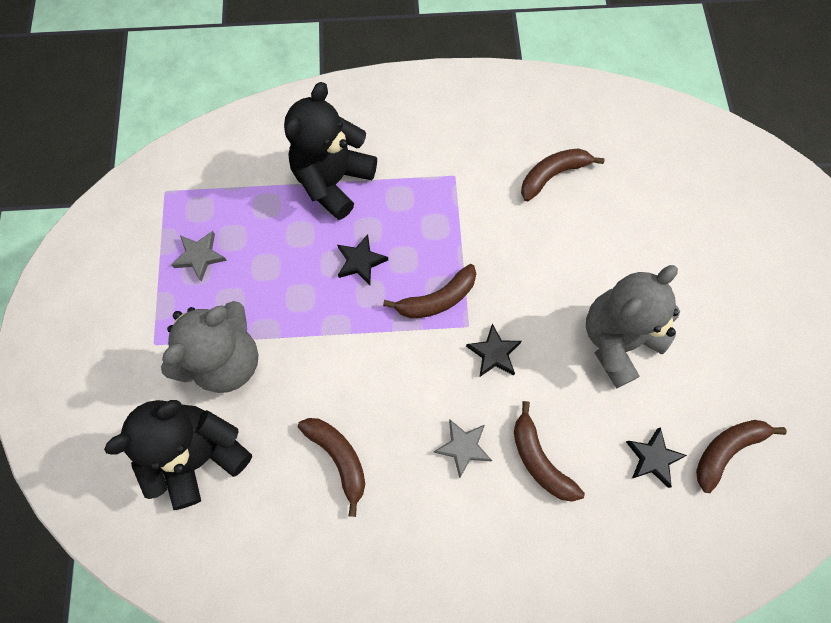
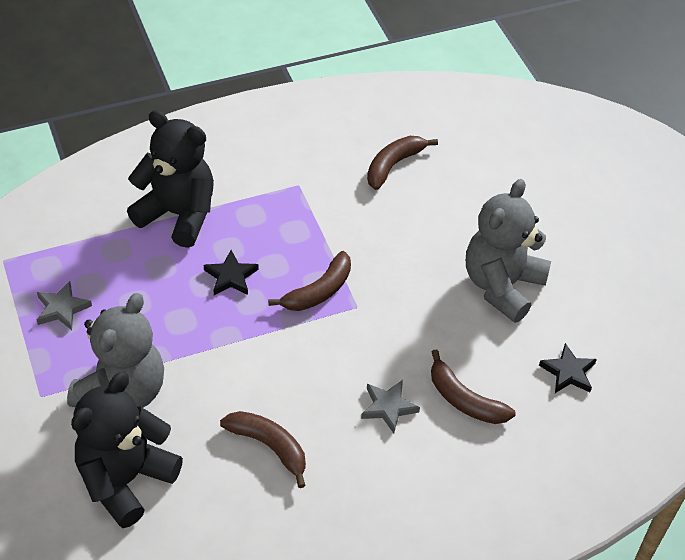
camera: 20 degrees left, 20 degrees down
(333, 181) = (178, 214): black teddy bear -> black teddy bear turned 105 degrees clockwise
(494, 353) = (390, 323): black star -> none
(726, 450) = (631, 349): brown banana -> none

